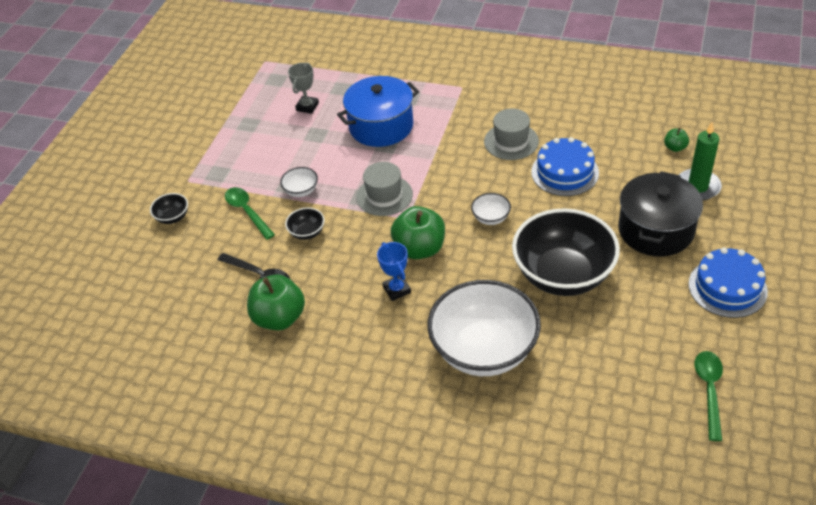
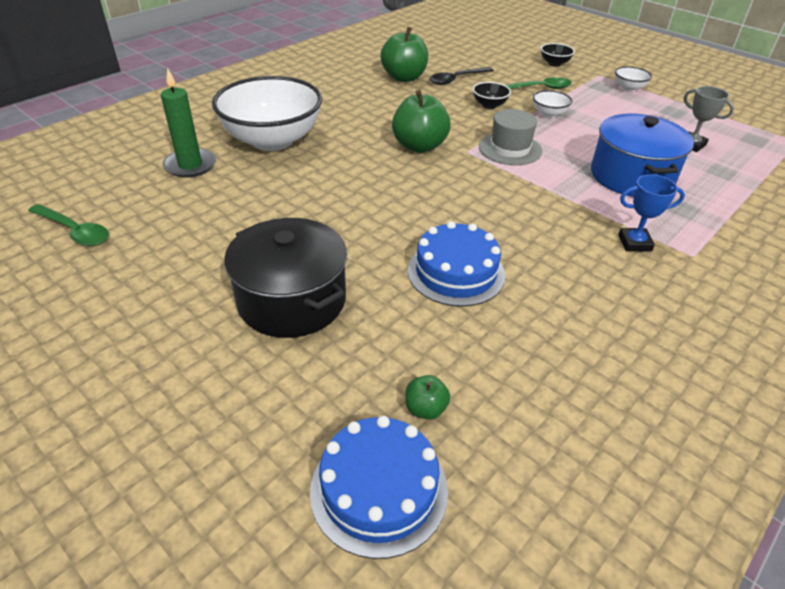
camera: 110 degrees right, 5 degrees down
(397, 289) = (381, 124): blue trophy -> blue trophy (634, 243)
(491, 218) = (424, 194): white bowl -> white bowl (628, 88)
(511, 141) = (547, 253): grey hat -> none
(563, 275) = (302, 207): black bowl -> none
(697, 187) = (324, 384): green candle -> green candle (190, 165)
(727, 287) = (150, 311): blue cake -> blue cake (379, 489)

